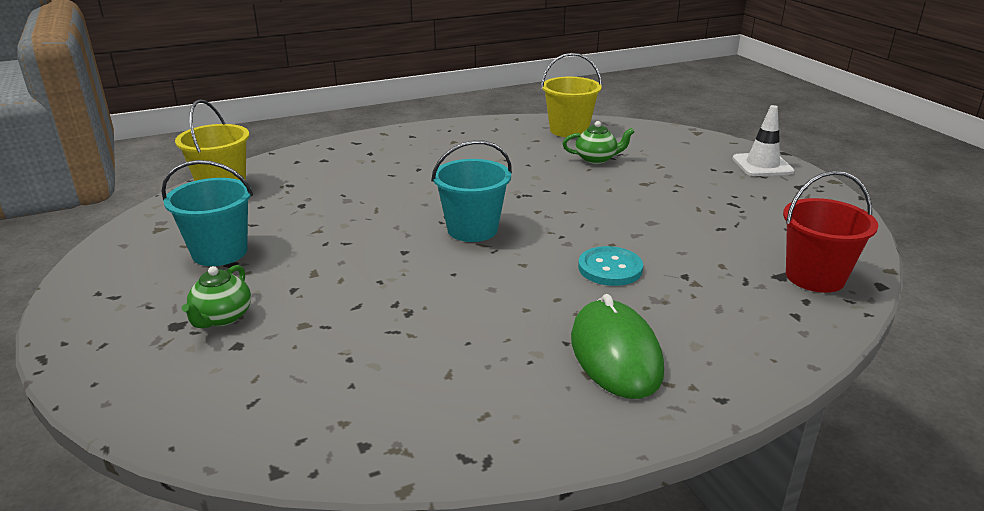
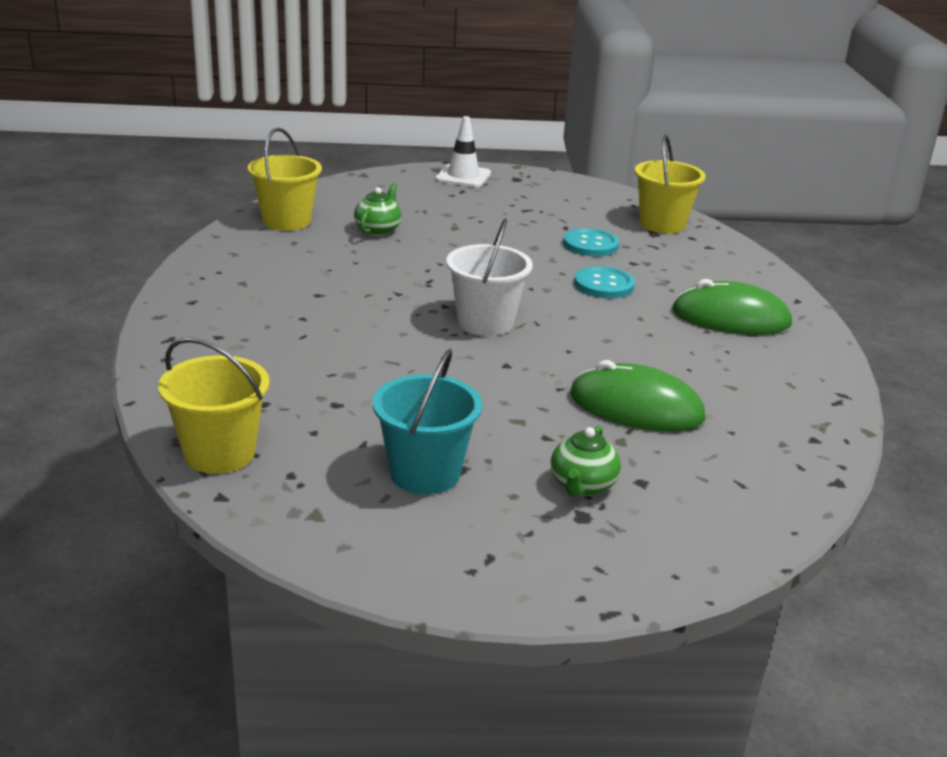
camera: 70 degrees left, 0 degrees up
(222, 317) = (582, 486): green teapot -> green teapot turned 75 degrees clockwise
(369, 323) = (636, 407): none -> green mouse
(472, 229) = (485, 322): turquoise bucket -> white bucket
(696, 247) = (590, 245): none -> turquoise button
(815, 277) = (662, 224): red bucket -> yellow bucket

